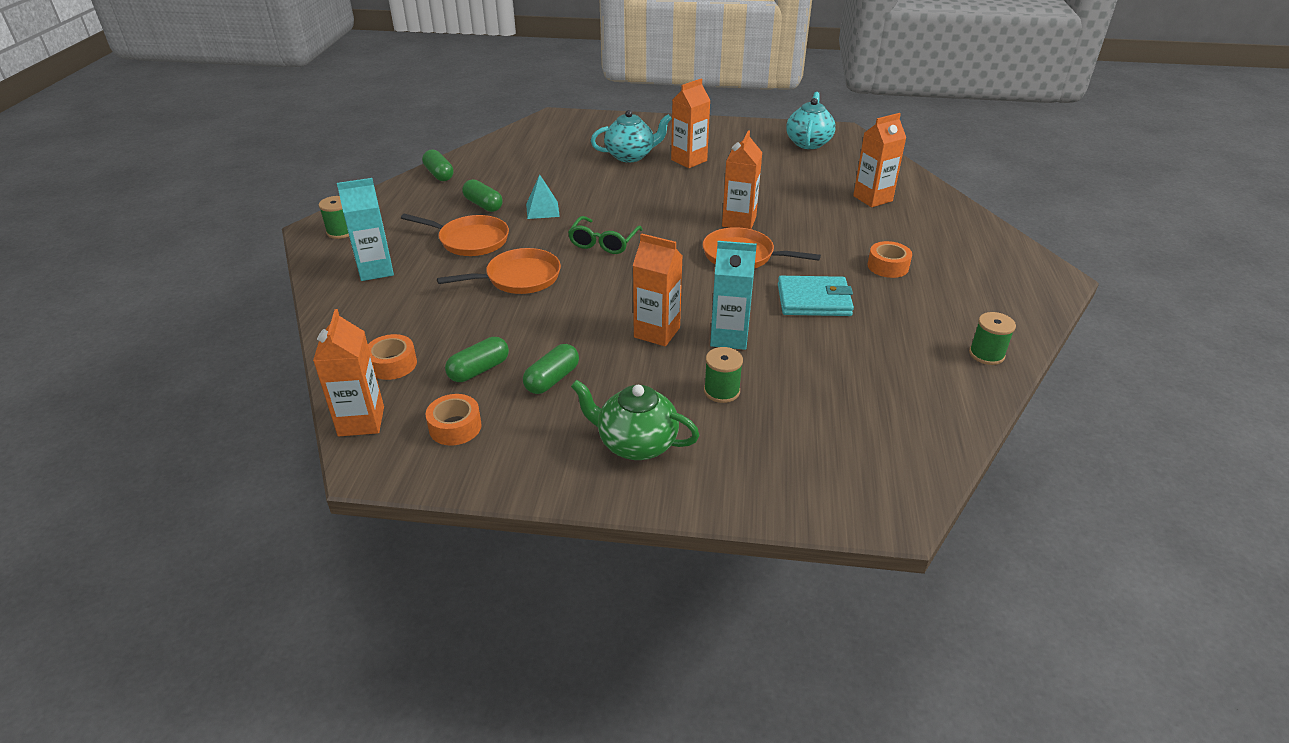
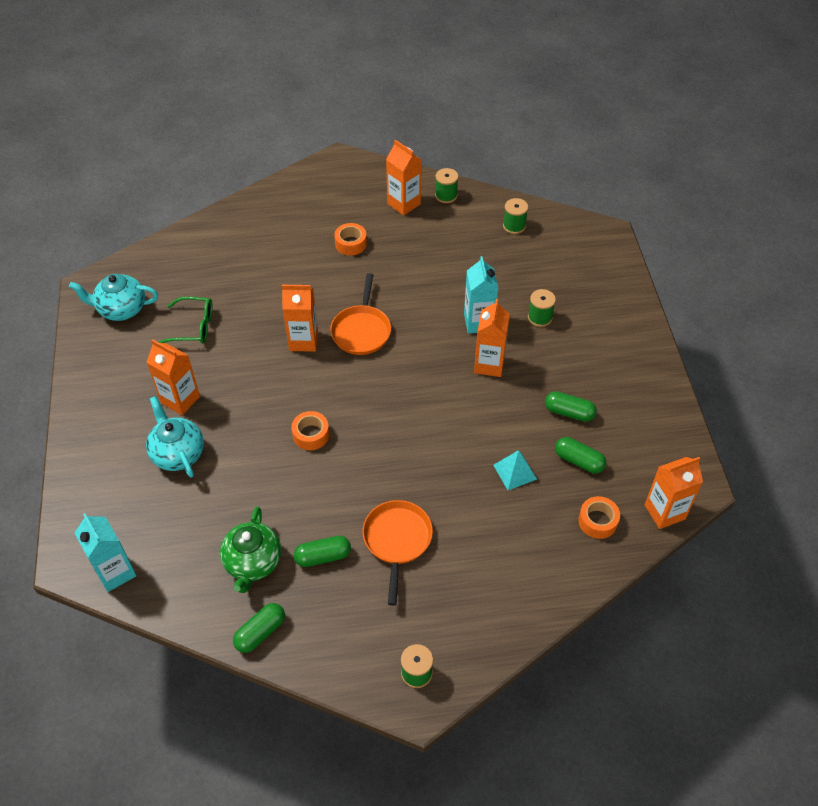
camera: 105 degrees left, 15 degrees up
(376, 270) = (475, 600): turquoise carton -> turquoise carton (115, 572)
(455, 427) = (642, 452): orange tape -> orange tape (311, 435)
(483, 205) = (323, 556): green capsule -> green capsule turned 45 degrees clockwise
(519, 278) = (448, 477): orange pan -> none
(542, 210) = (320, 498): turquoise pyramid -> turquoise pyramid (515, 472)
(603, 242) = (369, 431): green glasses -> green glasses (193, 327)
(636, 443) = (609, 351): green teapot -> green teapot (253, 563)
(814, 300) = (413, 281): turquoise wallet -> none
(872, 198) = (237, 257): orange carton -> orange carton (404, 204)
(917, 407) = (514, 226): none -> green spool

